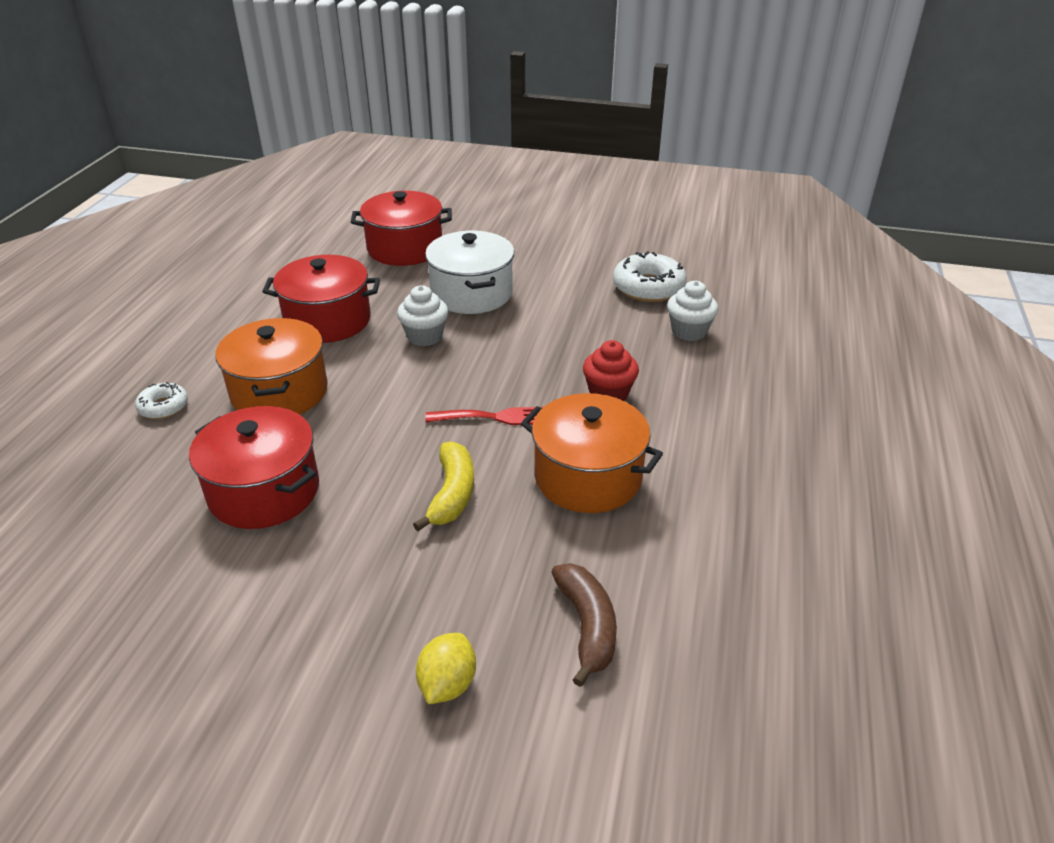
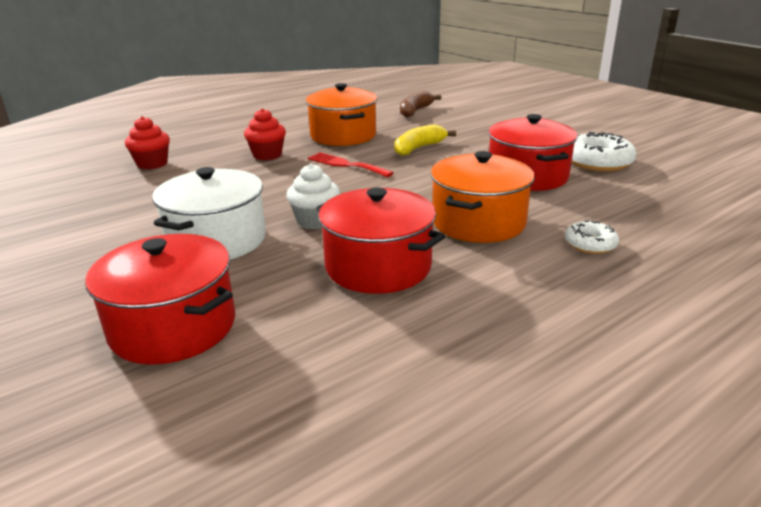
camera: 140 degrees left, 10 degrees down
(447, 684) = (484, 114): yellow lemon -> none
(648, 287) = (97, 193): white donut -> white donut (597, 162)
(689, 331) = (152, 164): white cupcake -> red cupcake

